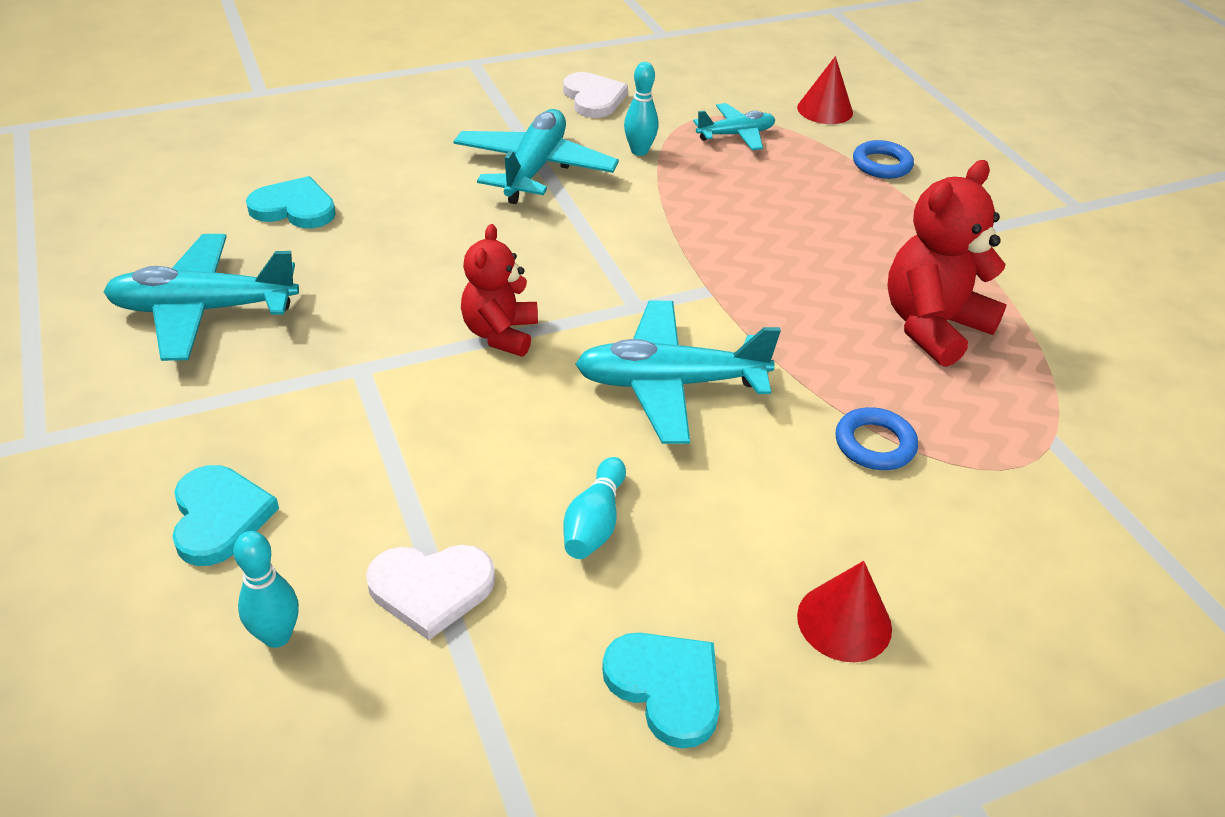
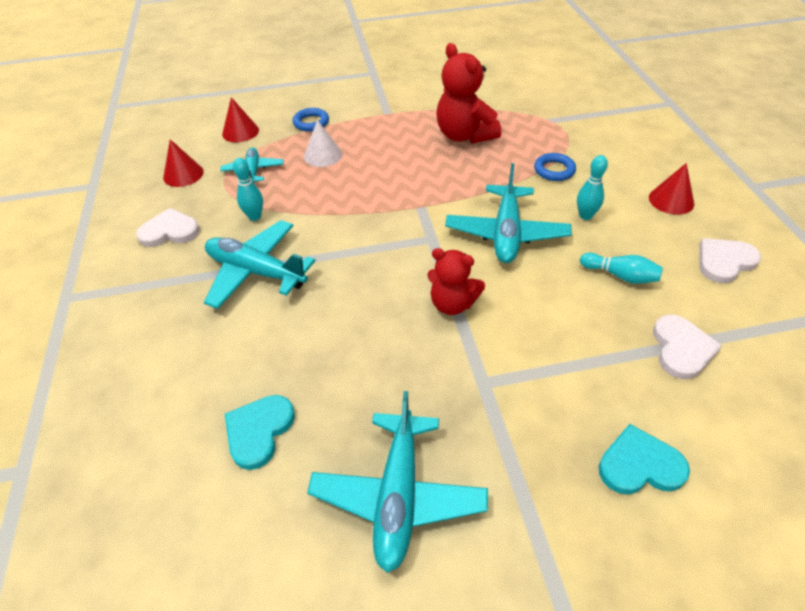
camera: 75 degrees left, 5 degrees up
(277, 636) = (733, 425): turquoise bowling pin -> turquoise bowling pin (585, 216)
(666, 687) = (724, 262): turquoise heart -> white heart
(707, 86) = (183, 174): none -> red cone
(801, 186) = (323, 155): none -> white cone

